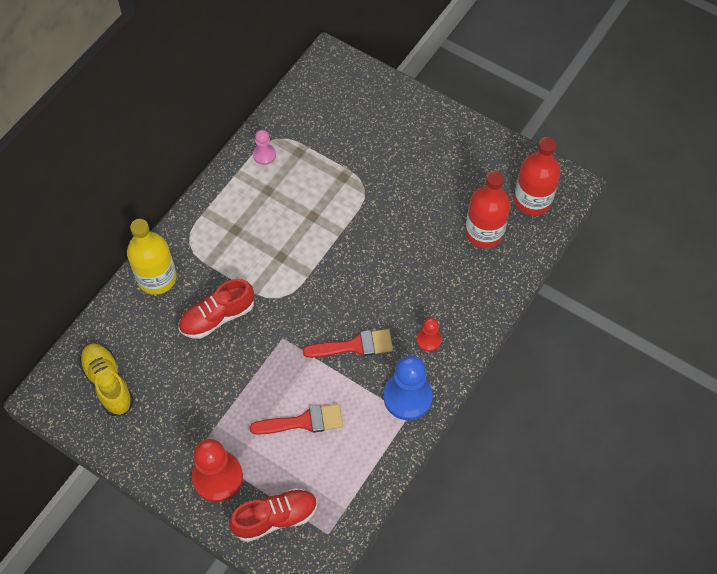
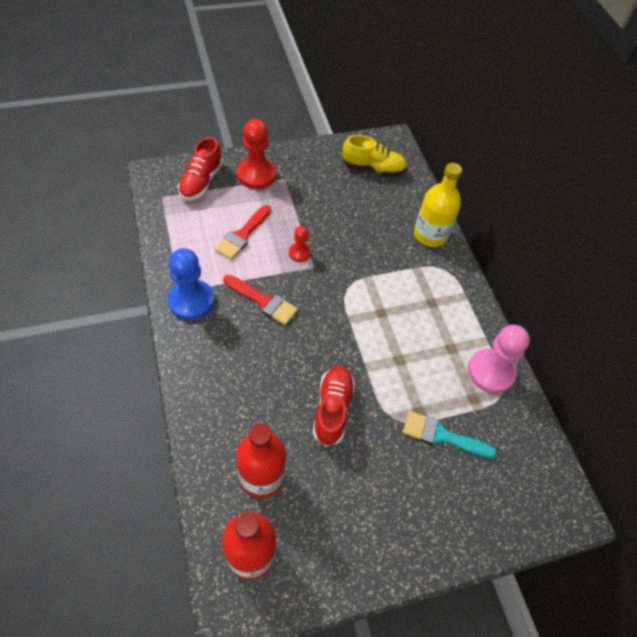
camera: 125 degrees right, 5 degrees down
(217, 317) = (367, 245): red shoe -> red shoe (332, 409)
(264, 155) = (490, 372): pink pawn -> pink pawn, size x1.91
(348, 153) = (442, 436): none -> turquoise brush
(354, 346) = (263, 301): red brush -> red brush turned 90 degrees counterclockwise
(428, 340) = (216, 349): red pawn -> red pawn (299, 253)

